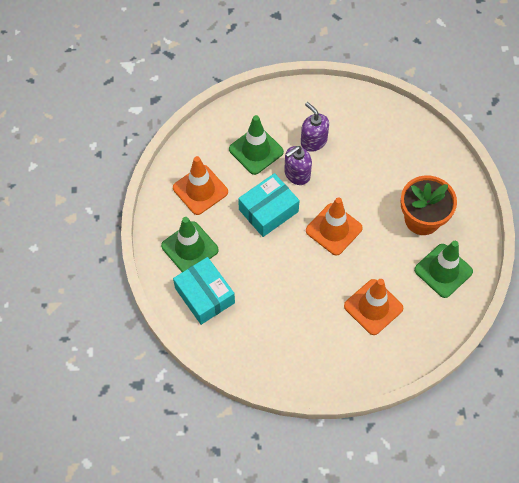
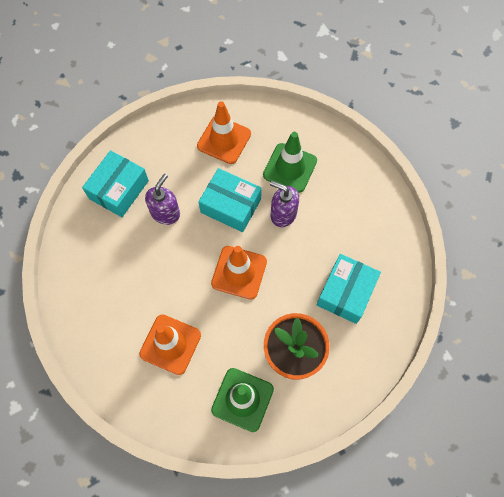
camera: 65 degrees right, 5 degrees up
(189, 248) = (161, 157): green traffic cone -> none
(313, 141) = (328, 213): purple soap dispenser -> purple soap dispenser (165, 213)
(388, 159) = (346, 292): none -> turquoise box

